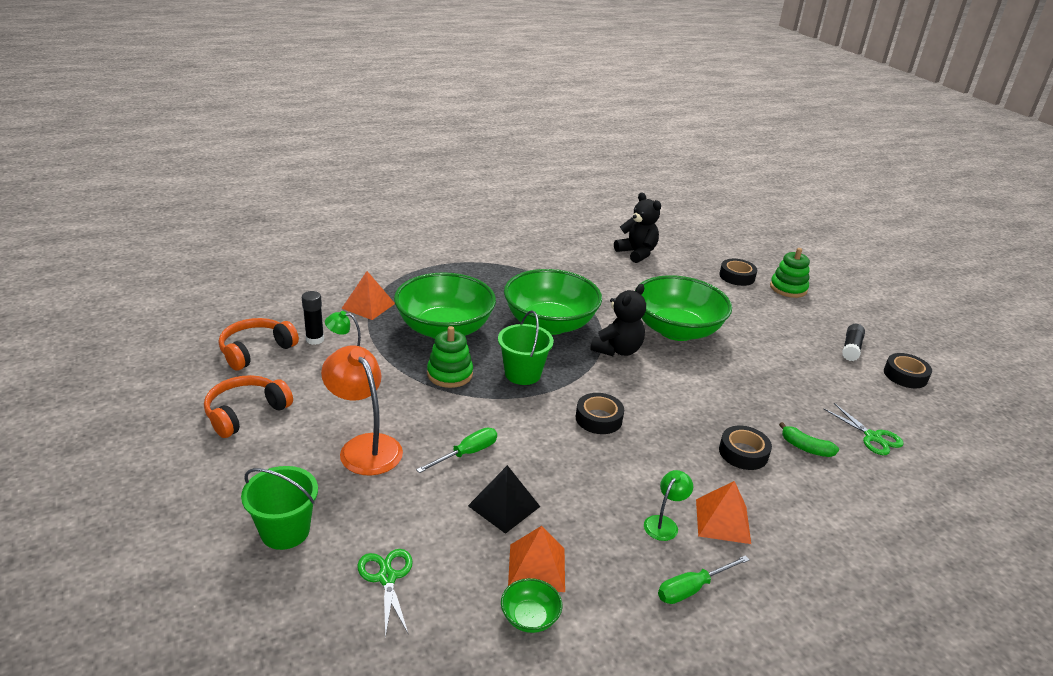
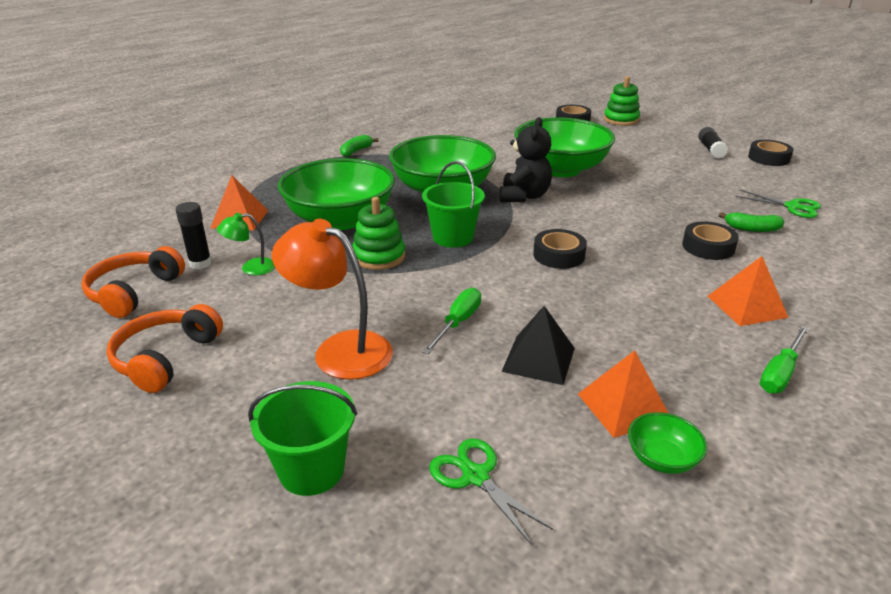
camera: 20 degrees left, 0 degrees up
(506, 261) = (356, 151): none -> green banana
(637, 253) = (472, 121): black teddy bear -> none
(664, 523) = (701, 325): green lamp -> none

